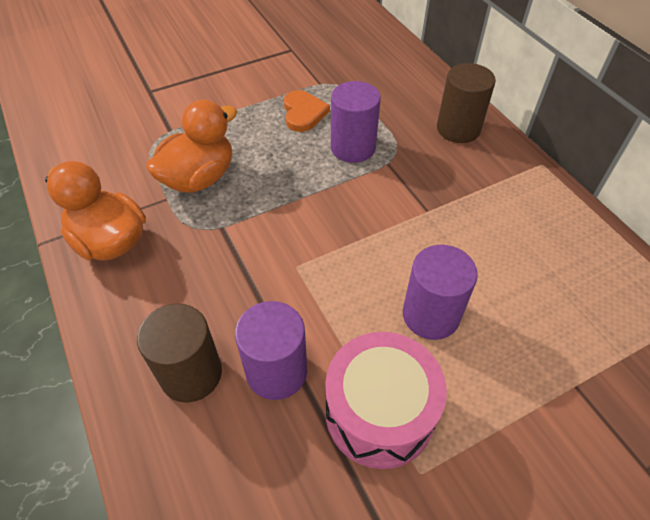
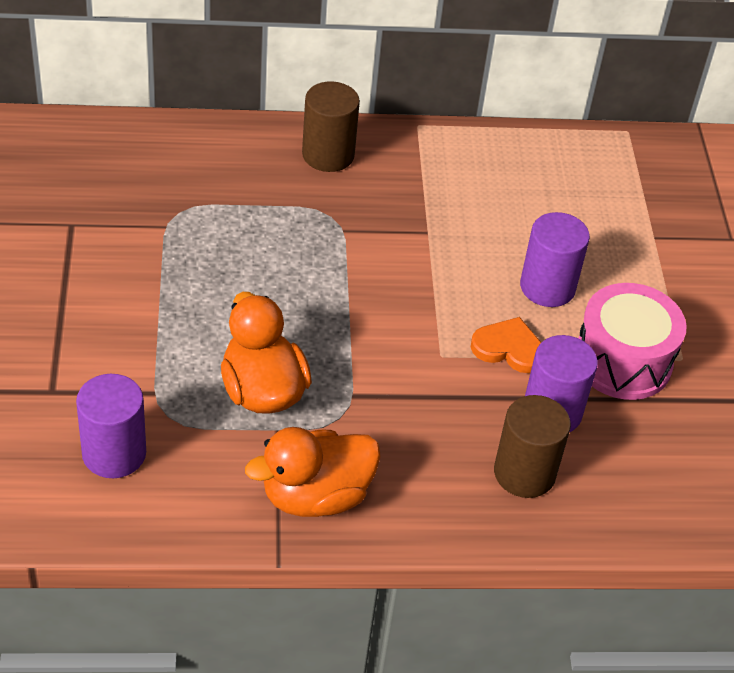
camera: 70 degrees left, 5 degrees down
(303, 113) = (211, 262): orange heart -> orange heart (509, 348)
(353, 147) = (300, 246): purple cylinder -> purple cylinder (114, 453)

